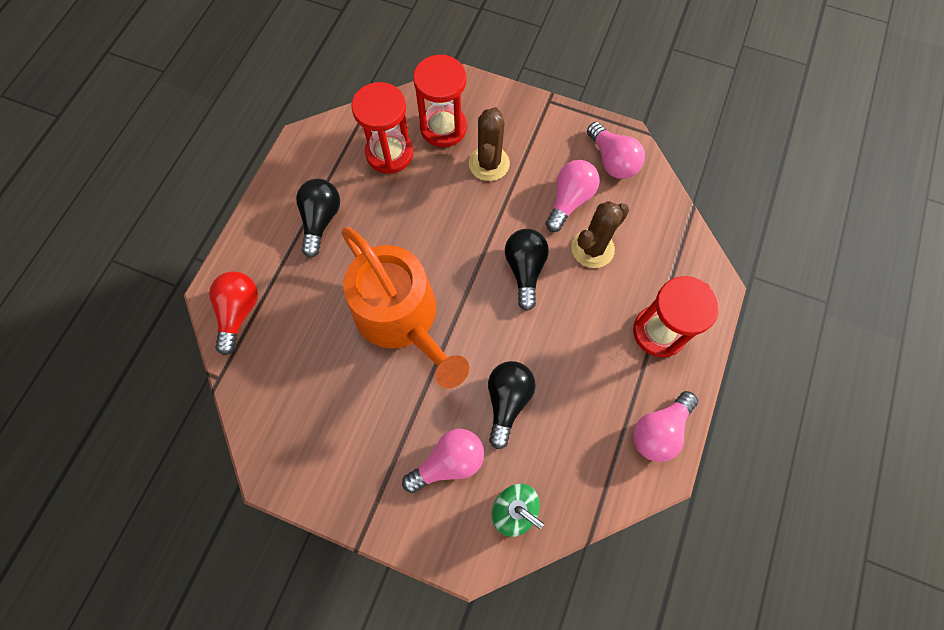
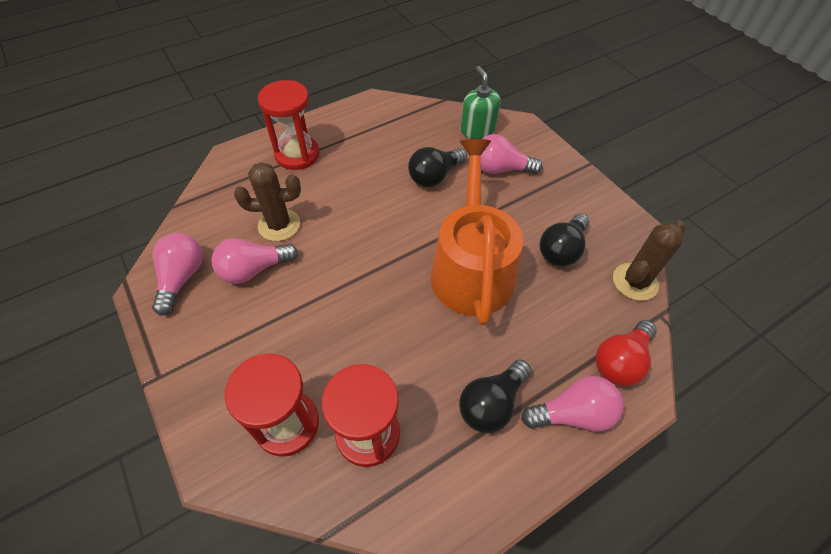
camera: 145 degrees left, 15 degrees down
(489, 163) = (283, 349): brown cactus -> brown cactus (635, 282)
(525, 270) = (344, 242): black light bulb -> black light bulb (561, 250)
(659, 430) = (356, 116): pink light bulb -> pink light bulb (572, 414)

